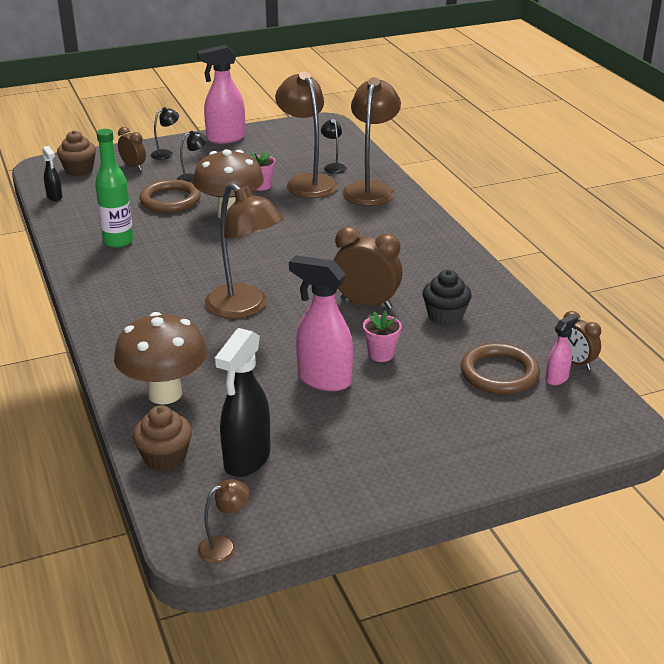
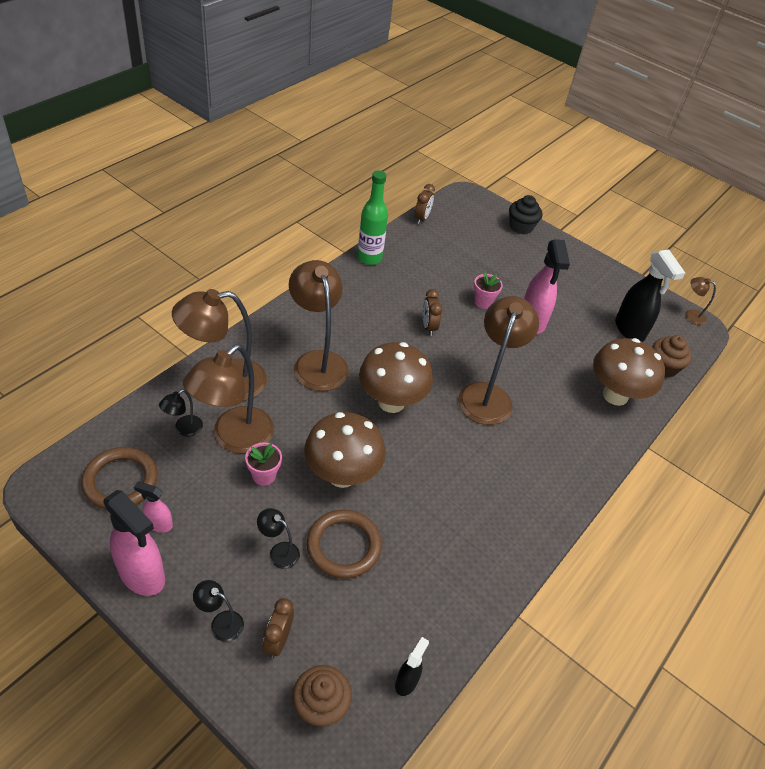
camera: 125 degrees left, 15 degrees up
(118, 241) = (455, 545): green bottle -> green bottle (369, 258)
(246, 460) = (630, 330): black spray bottle -> black spray bottle turned 75 degrees clockwise
(283, 254) = (391, 402): none -> brown mushroom
(363, 232) = (317, 361): none -> brown lamp
(366, 303) = (428, 327): brown clock -> brown clock, size x0.60
(445, 316) = (414, 282): black cupcake -> black cupcake (521, 227)
(499, 373) = (459, 247): brown ring -> brown ring (120, 481)
(557, 378) = (445, 223): pink spray bottle -> pink spray bottle (159, 524)

